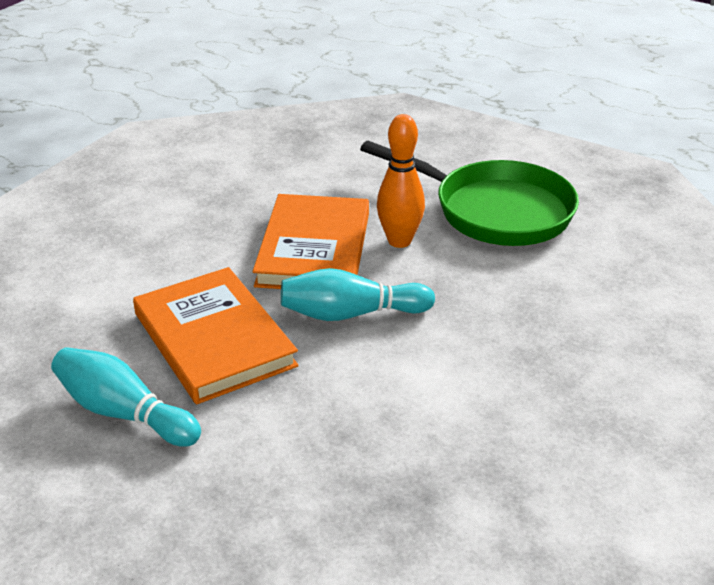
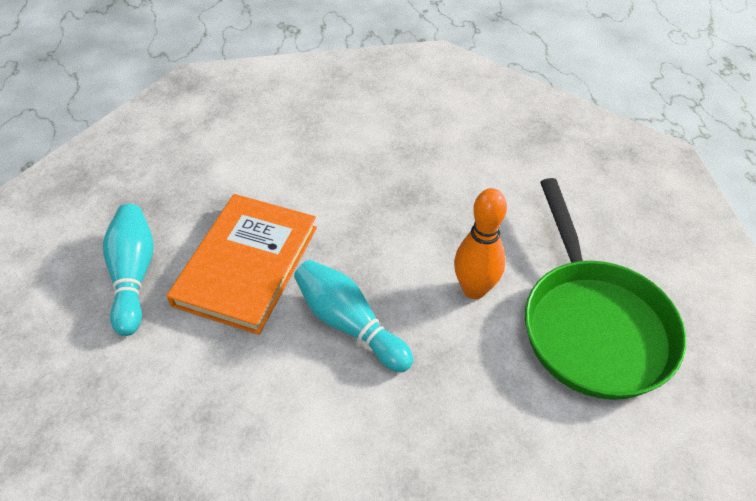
camera: 50 degrees right, 15 degrees up
(314, 249) = (406, 245): orange book -> none

